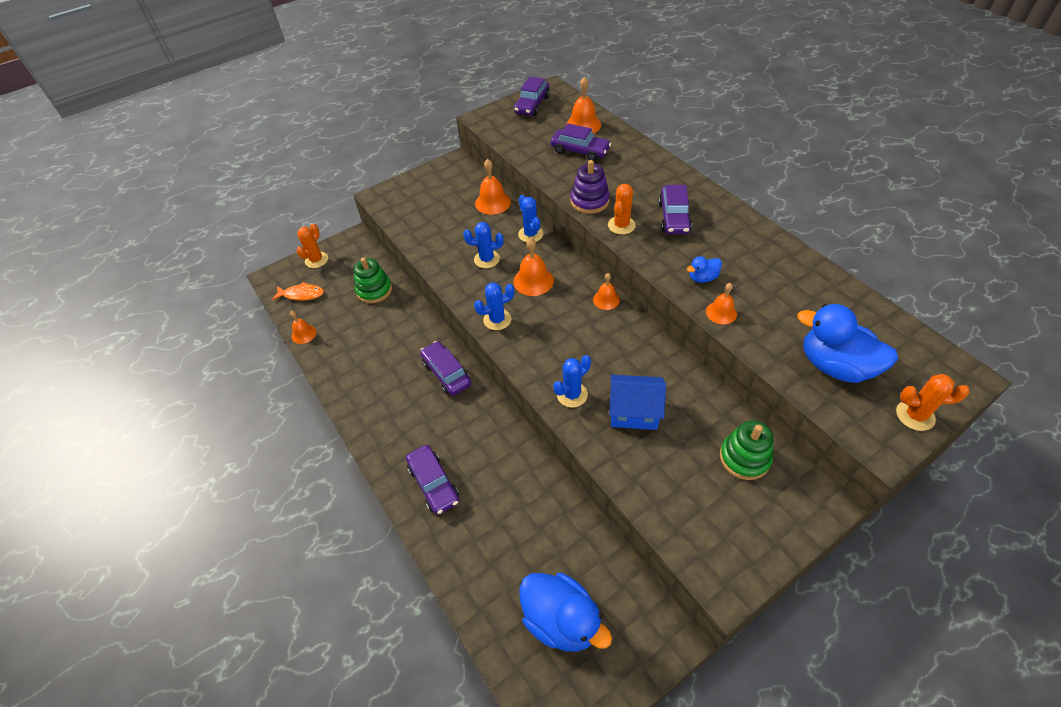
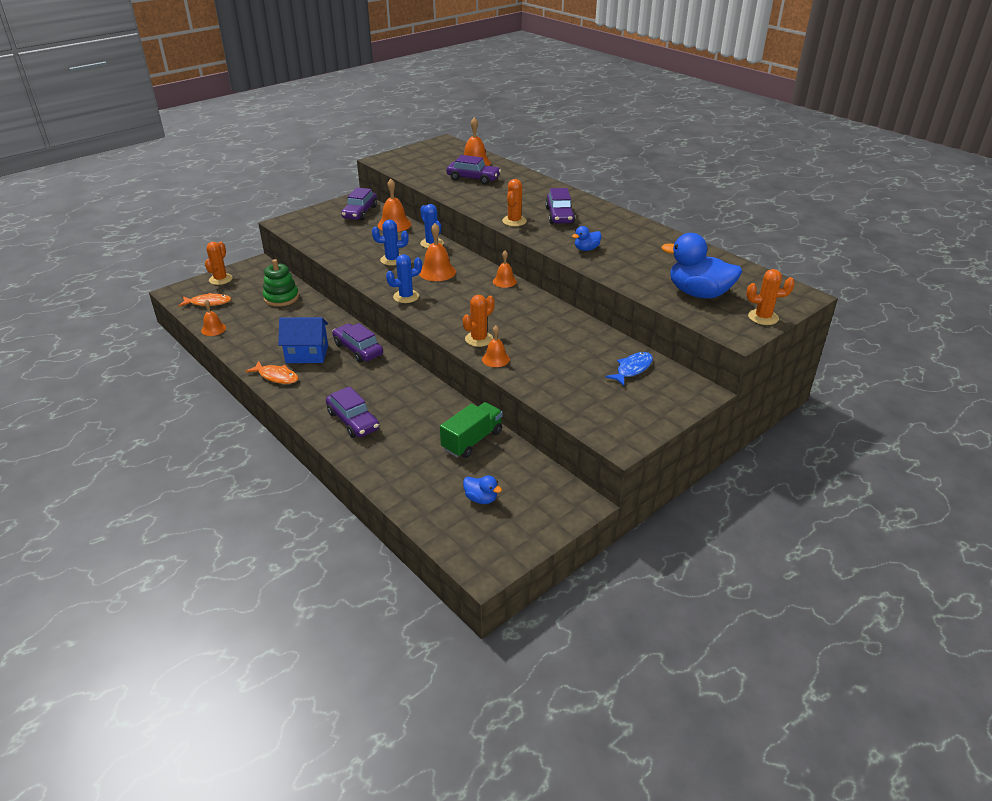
camera: 10 degrees left, 15 degrees down
(360, 409) = (276, 376): none -> orange fish
(532, 105) = (427, 151): purple car -> purple car (360, 212)
(557, 525) = (472, 440): none -> green truck
(561, 620) = (481, 499): blue duck -> blue duck, size x0.47
(572, 394) = (479, 339): blue cactus -> orange cactus
(589, 201) = (484, 208): purple stacking toy -> none
(634, 412) = (535, 347): blue house -> blue house (307, 354)
(721, 312) = (603, 268): orange bell -> orange bell (495, 359)
(744, 458) = (632, 369): green stacking toy -> blue fish

